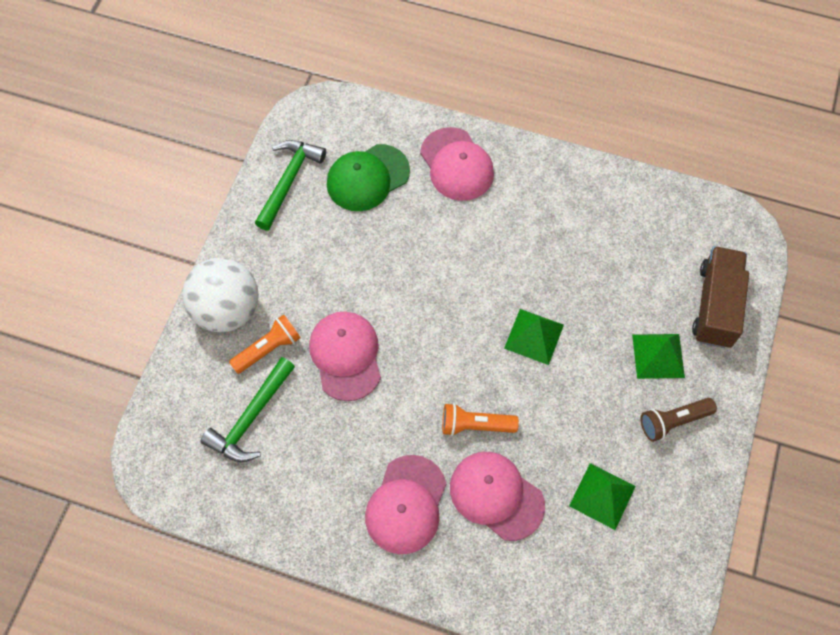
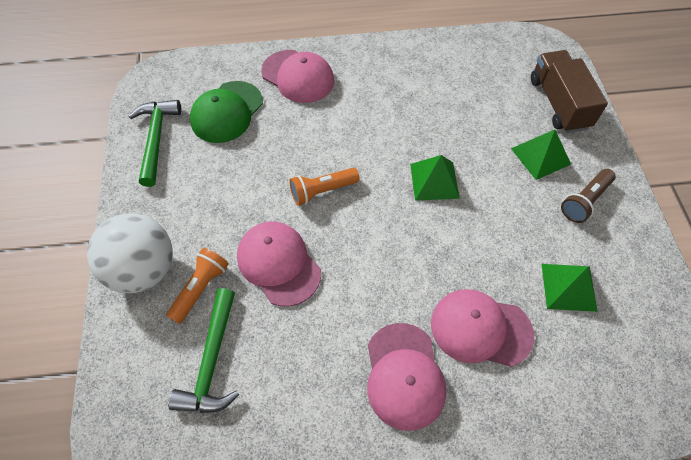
camera: 25 degrees left, 5 degrees down
(475, 425) = (427, 275): orange flashlight -> orange flashlight (322, 191)

